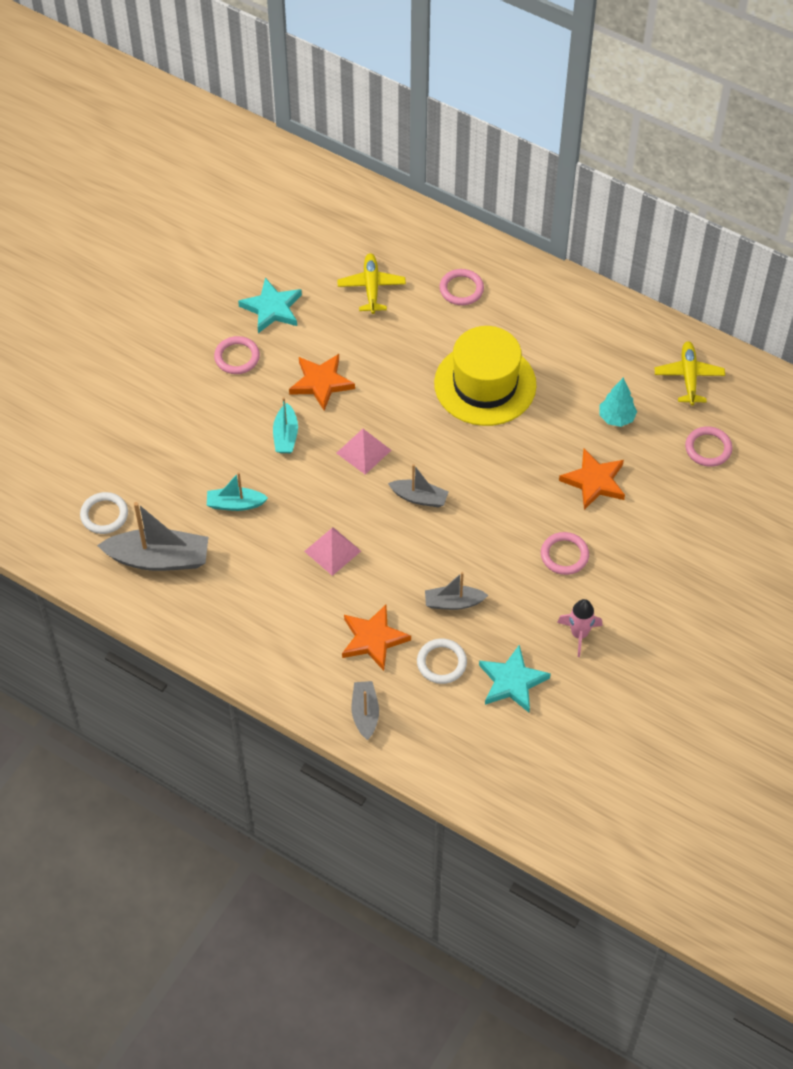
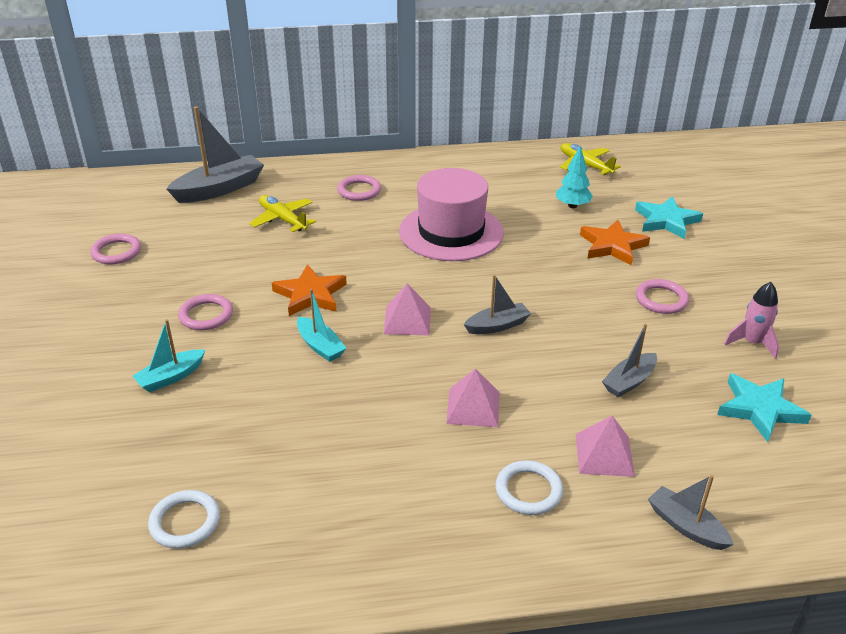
camera: 40 degrees left, 20 degrees down
(158, 559) = (297, 525): grey boat -> grey boat (219, 189)
(235, 504) = (330, 425): turquoise boat -> turquoise boat (171, 377)
(272, 308) = (205, 269): turquoise star -> turquoise star (666, 221)
(373, 639) = (604, 455): orange star -> pink pyramid
(441, 663) = (686, 434): white ring -> white ring (528, 490)
(485, 384) = (451, 232): yellow hat -> pink hat
(708, 448) = (655, 192): pink ring -> pink ring (116, 252)

